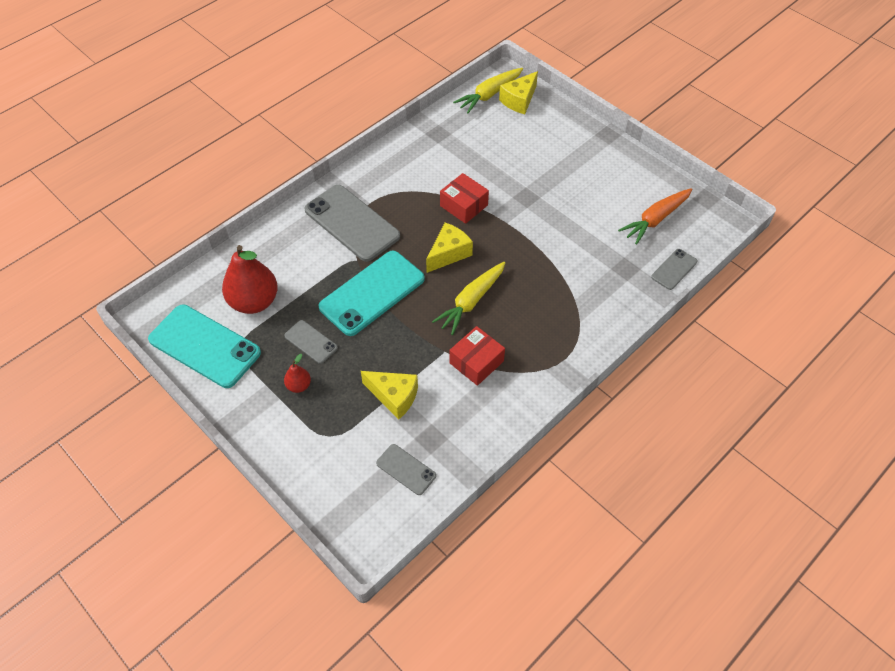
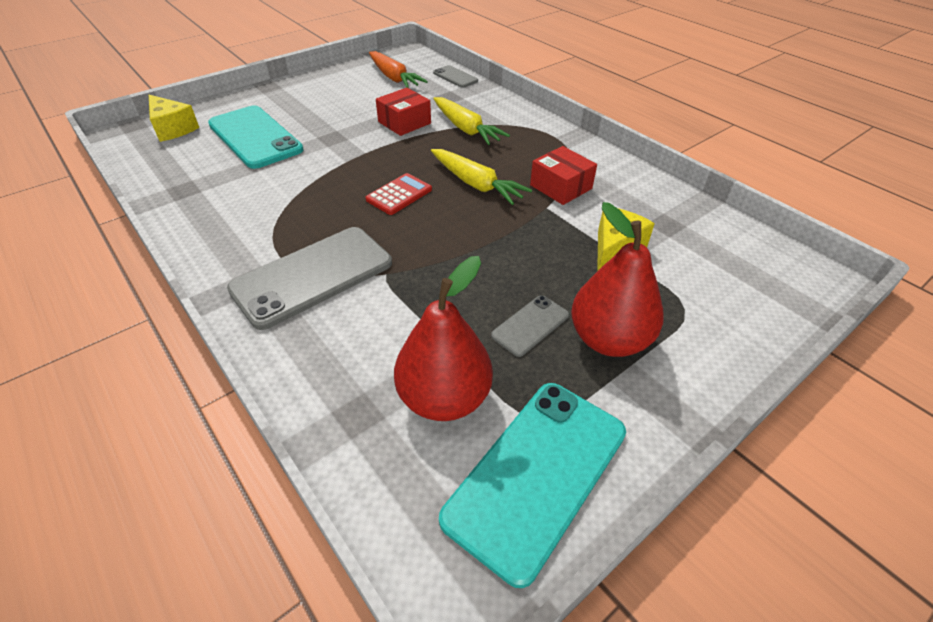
camera: 85 degrees left, 10 degrees down
(299, 385) = (608, 339): red pear -> red pear, size x2.15
(372, 293) = (449, 261): turquoise phone -> turquoise phone (255, 137)
(406, 469) = (713, 244): grey phone -> none
(449, 253) = (399, 195): yellow cheese -> red calculator
(464, 205) = (325, 179): red box -> red box (404, 122)
(489, 95) = (144, 147): yellow carrot -> yellow carrot (466, 129)

